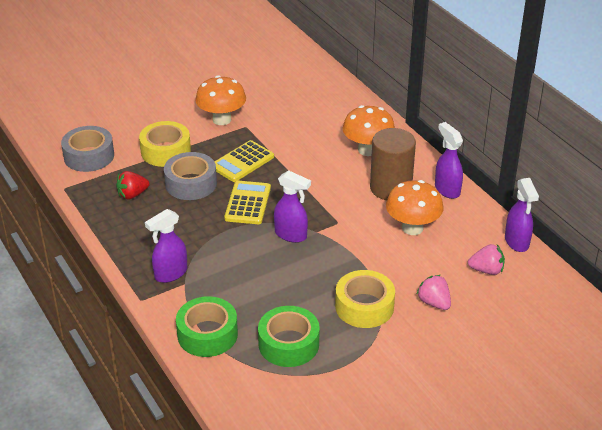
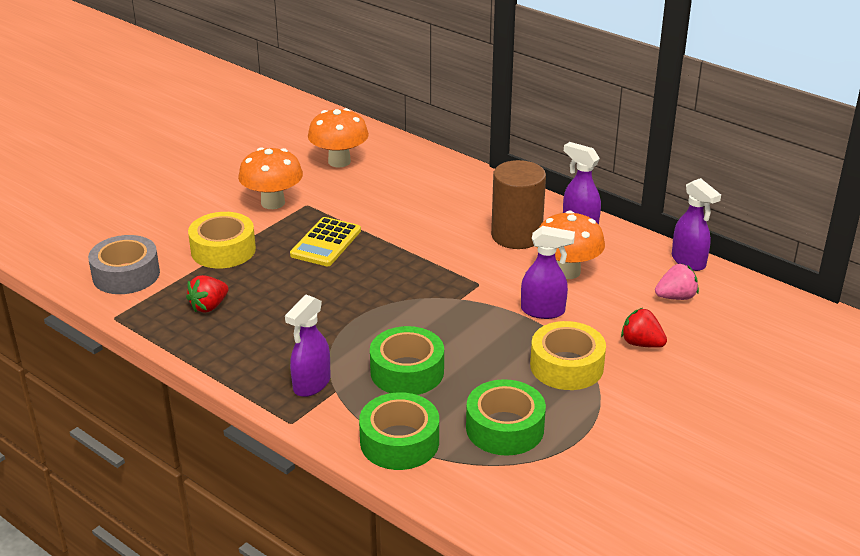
camera: 20 degrees left, 5 degrees down
(191, 183) = (276, 279): grey tape -> none
(243, 281) = (407, 371): none -> green tape
(248, 203) = (360, 286): yellow calculator -> none
(291, 235) = (433, 309): purple spray bottle -> purple spray bottle (543, 311)
(367, 150) = (465, 202): orange mushroom -> orange mushroom (339, 161)
(434, 303) = (641, 343): pink strawberry -> red strawberry

